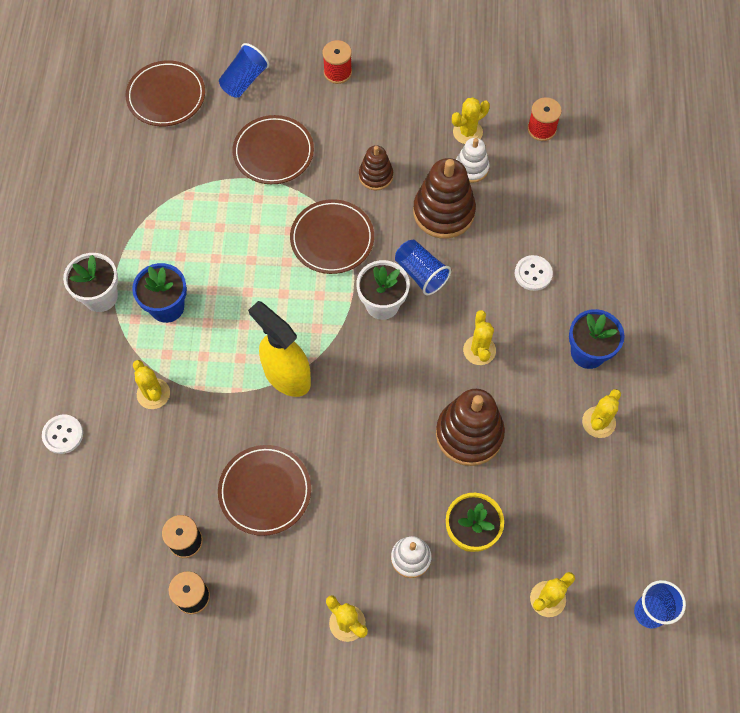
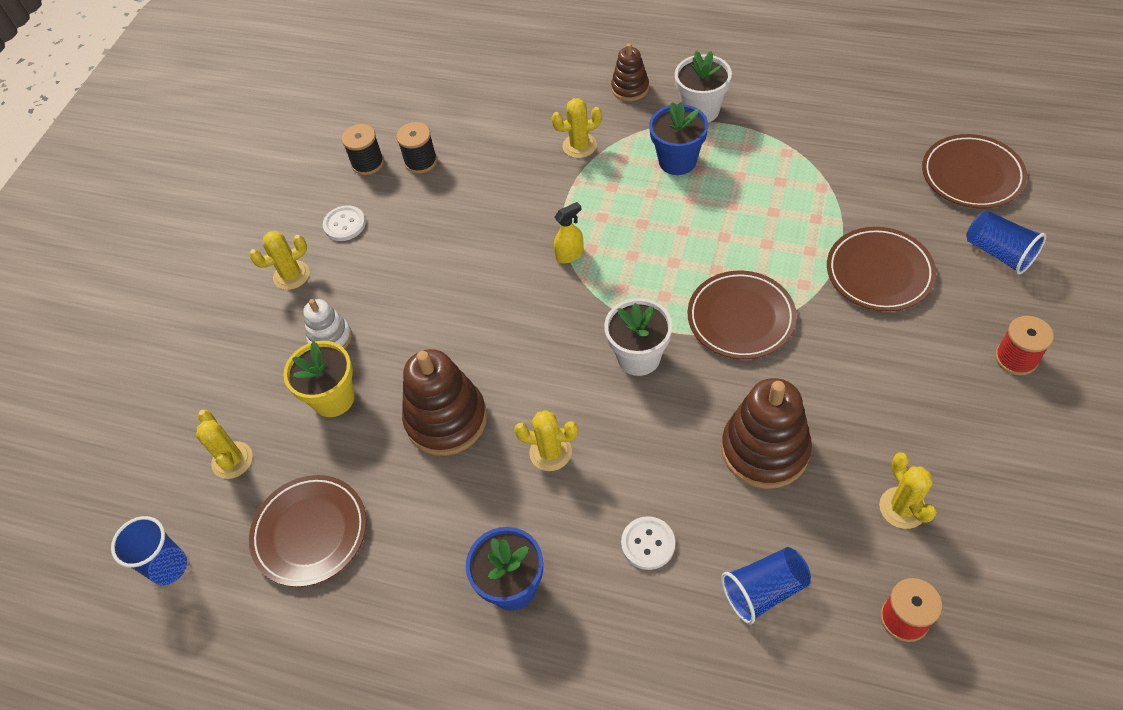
camera: 110 degrees right, 10 degrees down
(63, 434) = (556, 81): white button -> white button (344, 224)
(265, 491) = (447, 224): brown plate -> brown plate (310, 532)
(286, 375) = (570, 254): yellow spray bottle -> yellow spray bottle, size x0.48
(376, 176) = (833, 378): brown stacking toy -> brown stacking toy (630, 88)
(421, 273) = (674, 406): blue cup -> blue cup (764, 590)
(471, 168) = (836, 500): white stacking toy -> none
(598, 422) = (413, 573): yellow cactus -> none

